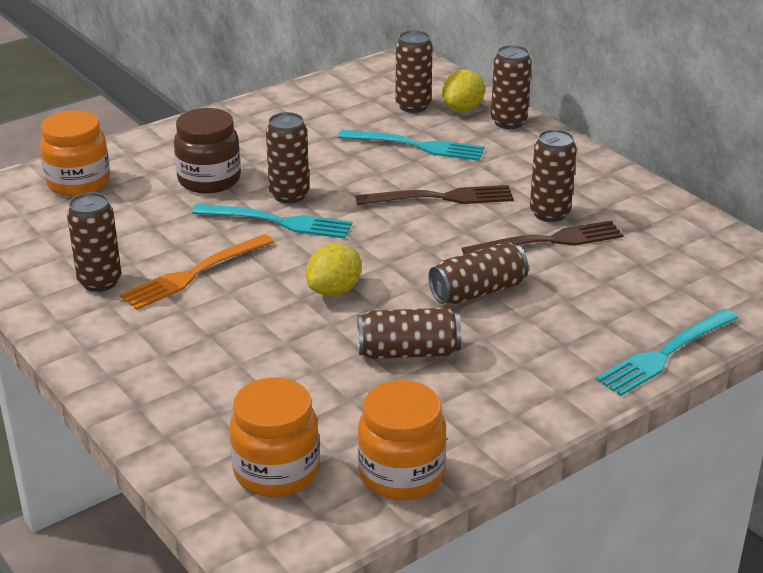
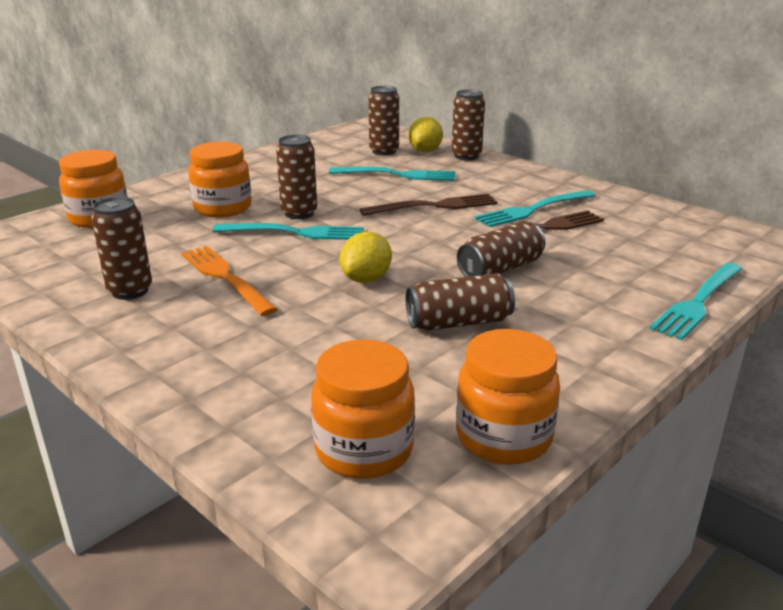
camera: 10 degrees left, 5 degrees down
(193, 274) = (224, 277): orange fork -> orange fork turned 105 degrees clockwise
(209, 180) = (223, 208): brown jar -> orange jar
(549, 213) = (532, 210): brown can -> turquoise fork

